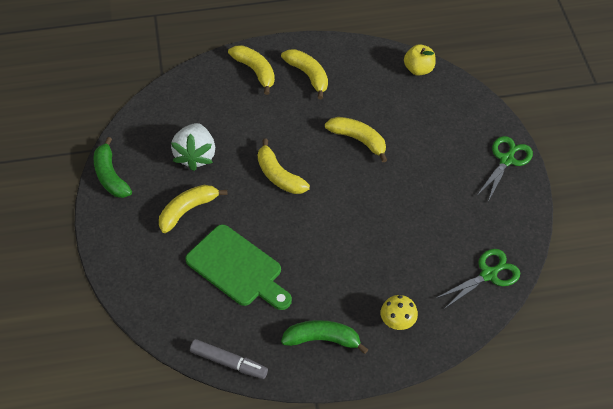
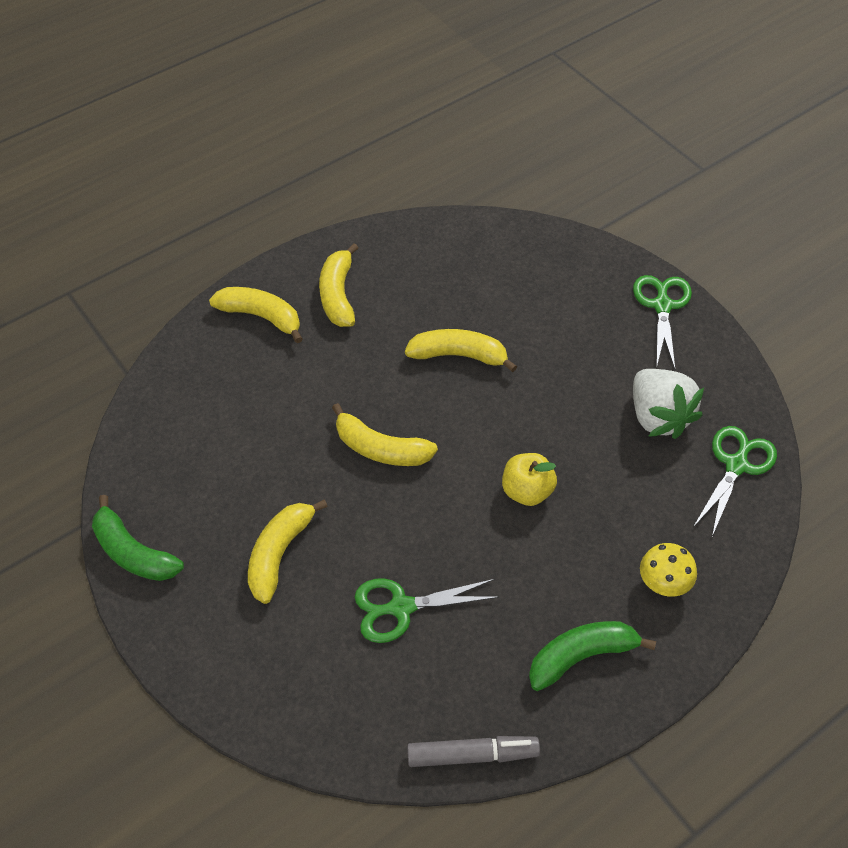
camera: 25 degrees left, 0 degrees up
(195, 156) = (245, 470): white strawberry -> white strawberry (658, 417)
(237, 268) = (401, 607): green cutting board -> green scissors
(308, 75) = (338, 295): yellow banana -> yellow banana turned 120 degrees counterclockwise
(418, 69) = (479, 232): yellow apple -> yellow apple (527, 491)

